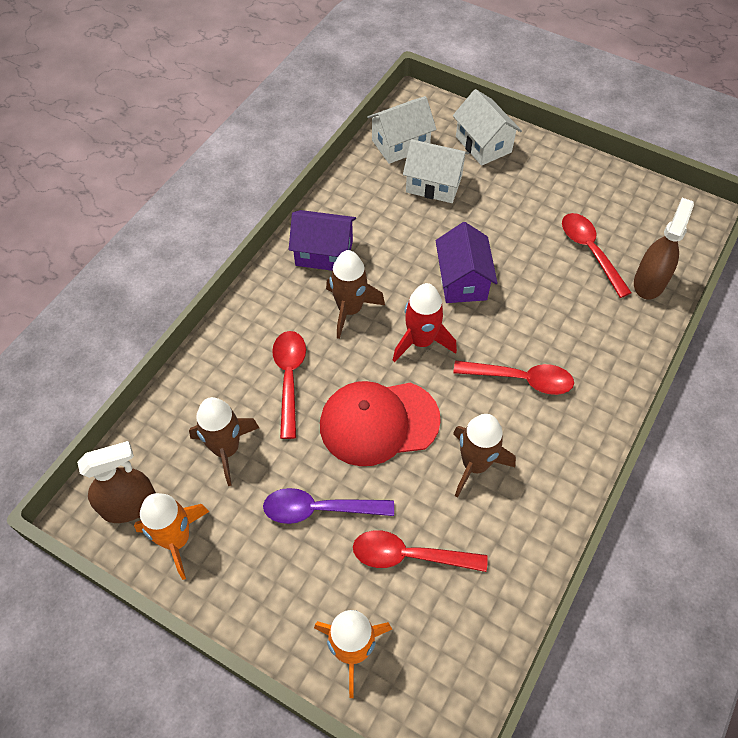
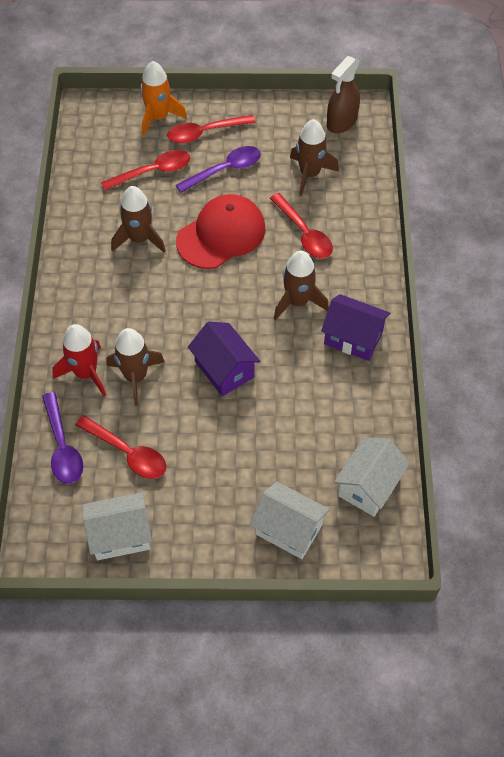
camera: 150 degrees right, 0 degrees up
(176, 539) = (298, 119): orange rocket -> none
(324, 253) = (353, 338): purple house -> purple house turned 45 degrees clockwise
(421, 341) = (227, 304): red rocket -> red rocket (85, 373)
(434, 184) = (307, 455): white house -> white house (120, 535)
(521, 379) = (135, 311): red spoon -> red spoon (204, 133)
(552, 312) = (135, 377): none -> brown rocket
(649, 282) = (63, 447): brown spray bottle -> purple spoon

